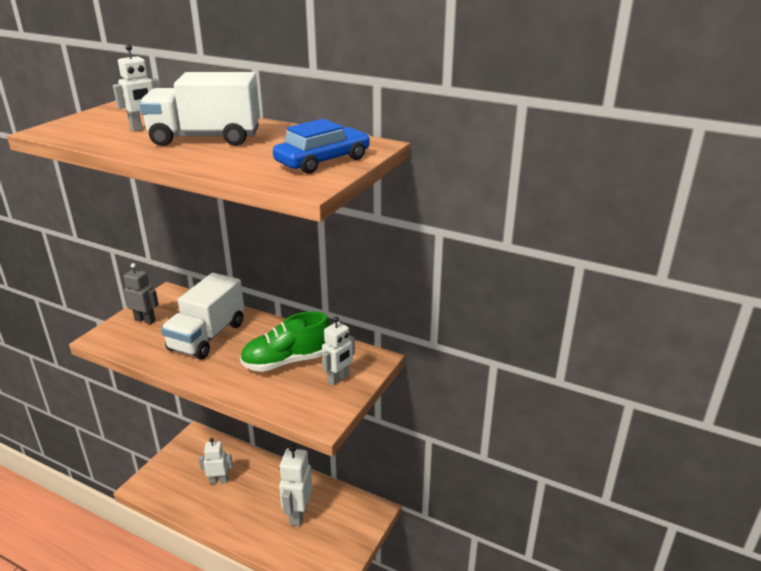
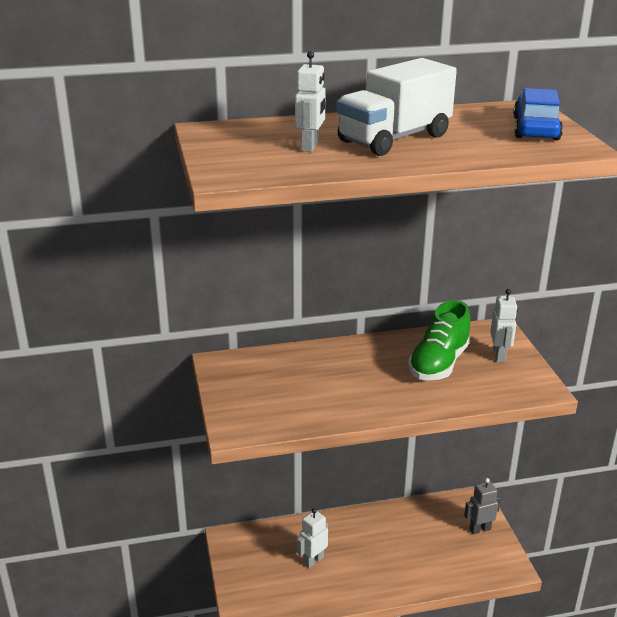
camera: 40 degrees left, 0 degrees up
(145, 320) = (247, 394): grey robot -> grey robot (480, 529)
(207, 336) = (335, 378): white truck -> none
(298, 514) = (420, 541): white robot -> none

